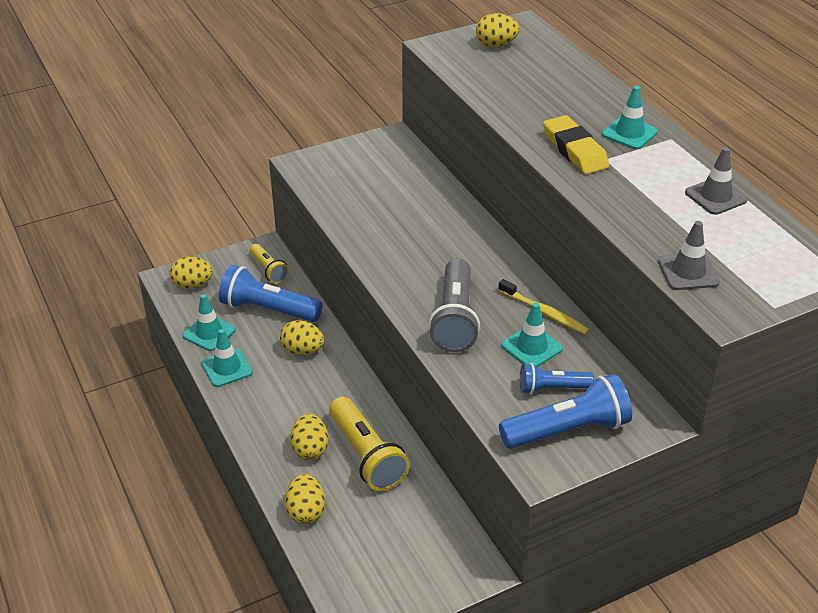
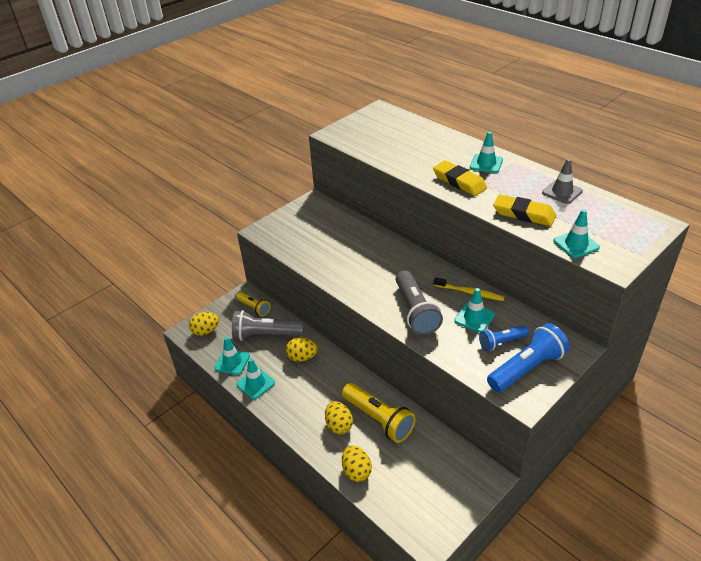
camera: 15 degrees left, 0 degrees up
(268, 309) = (266, 335): blue flashlight -> grey flashlight
(496, 44) = (370, 125): yellow egg -> none
(639, 214) = (524, 214): none -> yellow eraser
(688, 272) = (576, 244): grey traffic cone -> turquoise traffic cone

